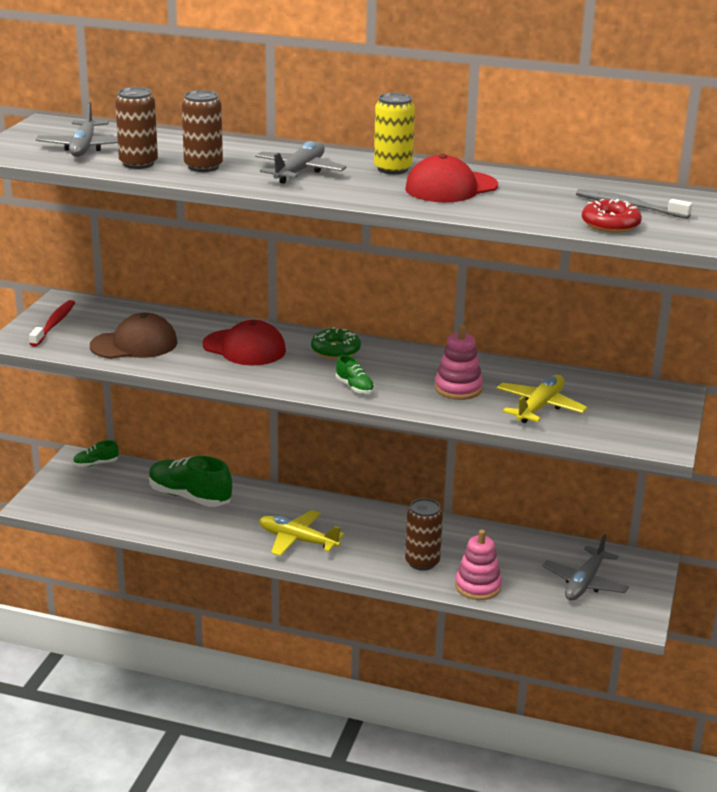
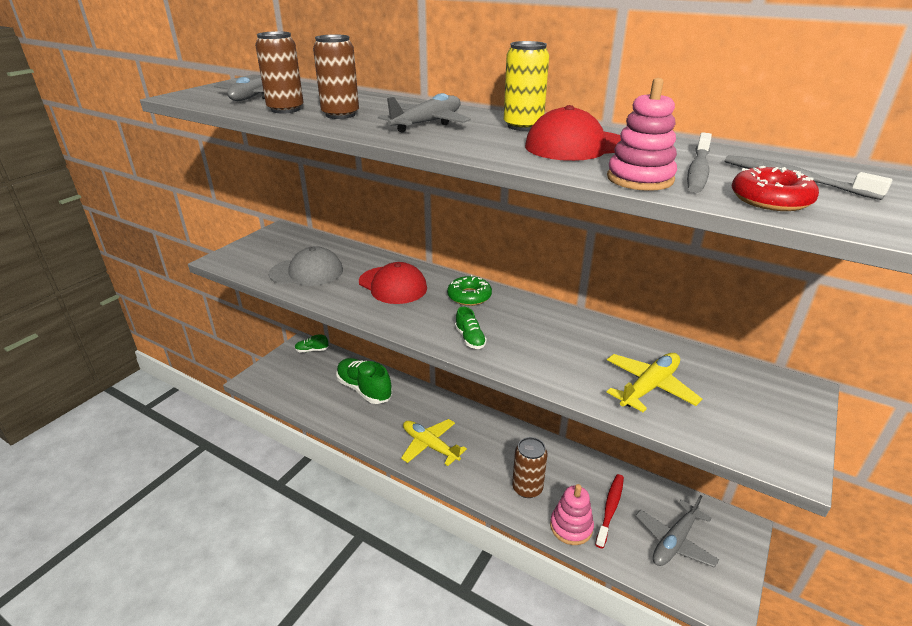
camera: 15 degrees right, 5 degrees up
(54, 324) = (259, 248): red toothbrush -> red toothbrush (610, 509)
(134, 344) = (307, 272): brown cap -> grey cap
(458, 388) = (569, 352): pink stacking toy -> pink stacking toy (640, 179)
(556, 204) = (698, 171): none -> grey toothbrush

